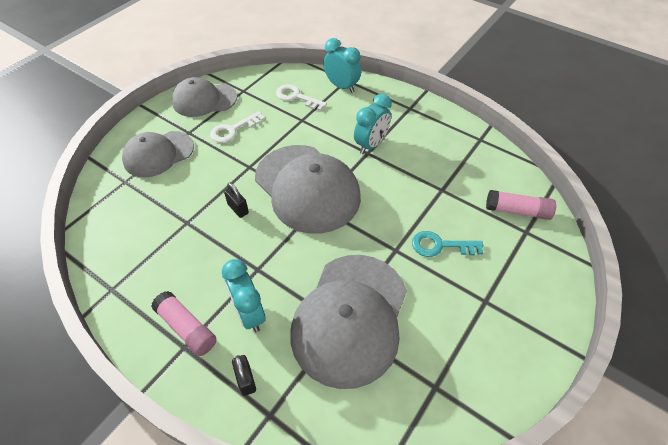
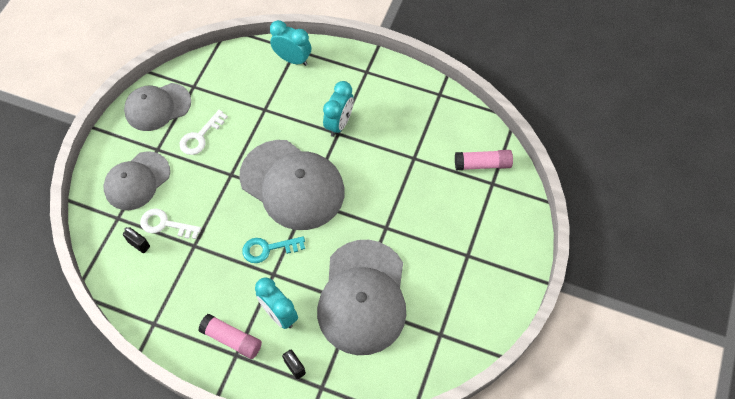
camera: 15 degrees left, 10 degrees up
(238, 209) = (236, 221): black padlock -> black padlock (139, 244)
(296, 97) = (251, 82): white key -> white key (165, 224)
(440, 245) = (422, 214): turquoise key -> turquoise key (268, 249)

